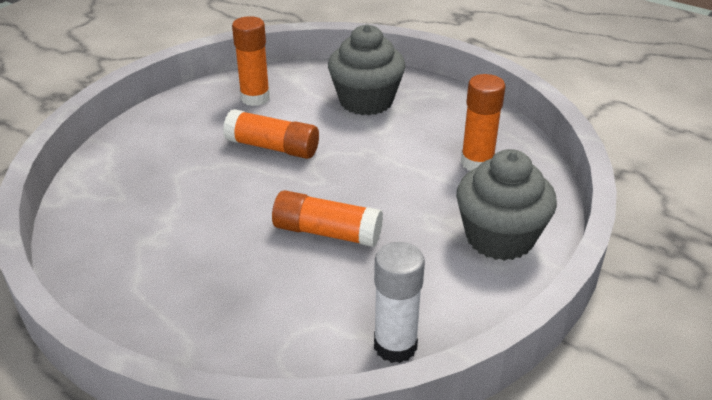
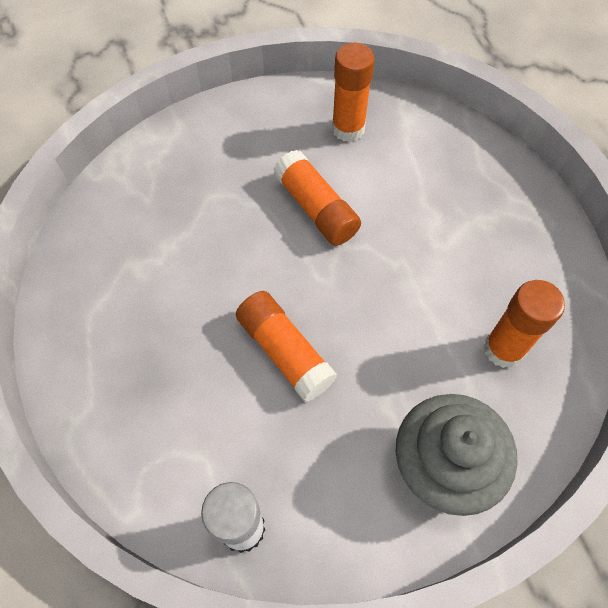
camera: 35 degrees right, 25 degrees up
(366, 101) = (455, 192): grey cupcake -> none

